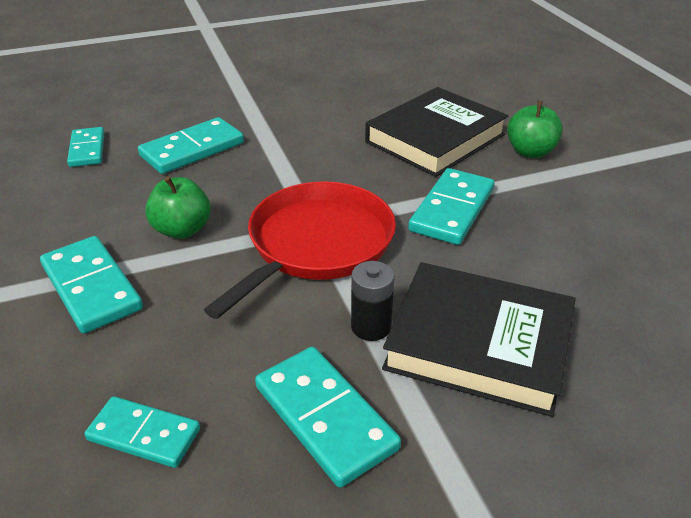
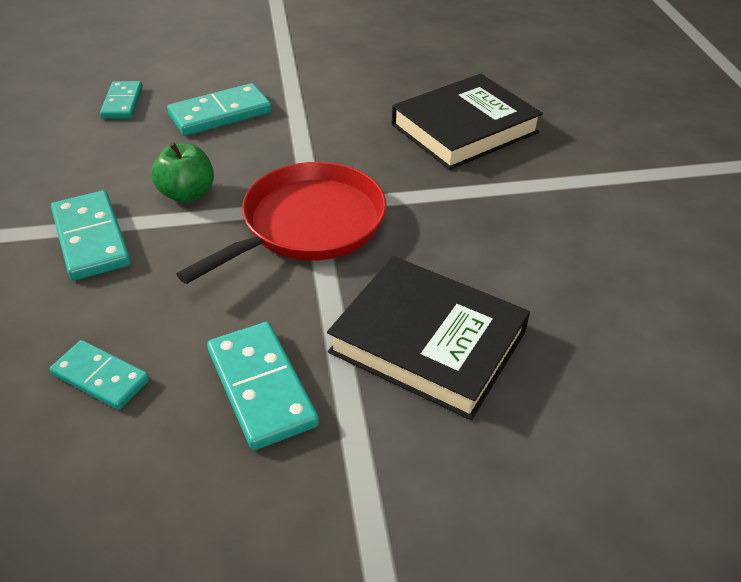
camera: 10 degrees right, 5 degrees up
(371, 327) = (332, 311): black battery -> none
(452, 210) = (453, 206): turquoise domino -> none
(530, 152) = (558, 154): green apple -> none

